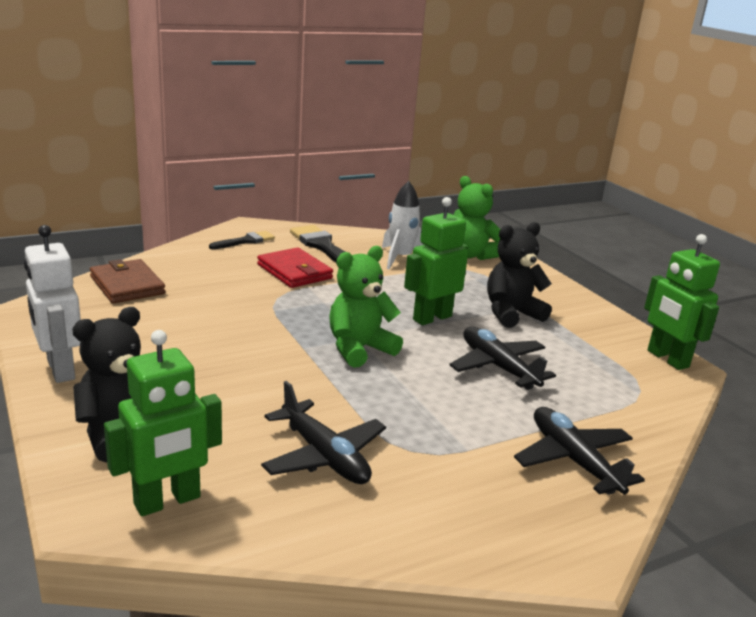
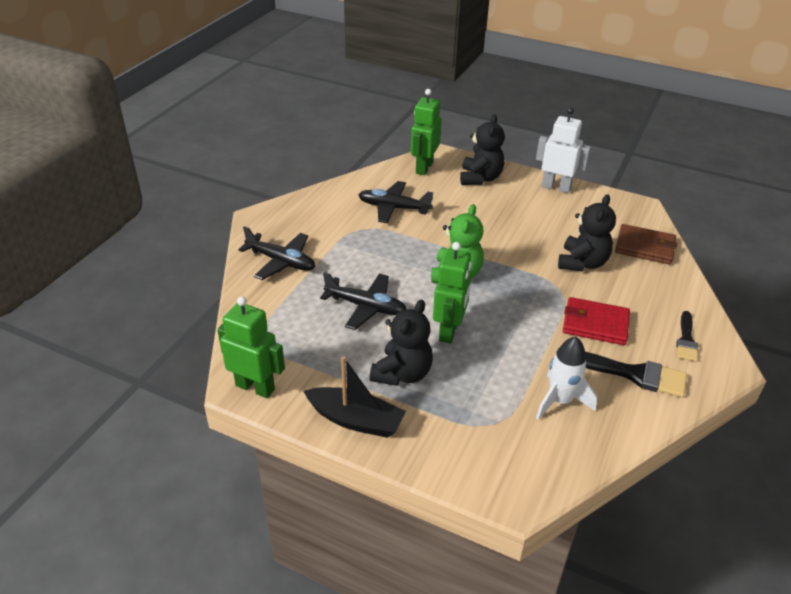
camera: 145 degrees right, 15 degrees up
(213, 302) = (582, 263): none -> black teddy bear
(471, 255) = (517, 457): green teddy bear -> none
(580, 309) = (355, 420): none -> black boat

